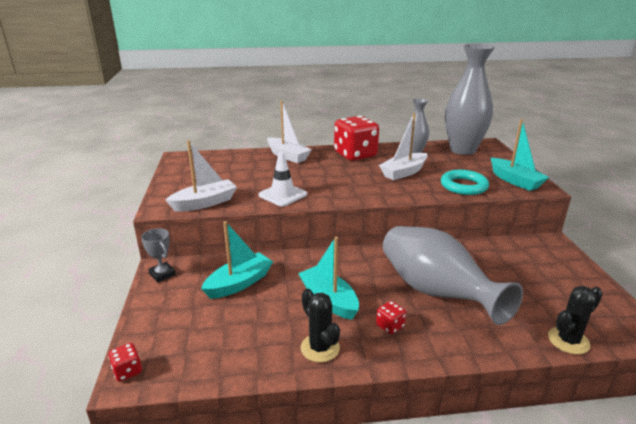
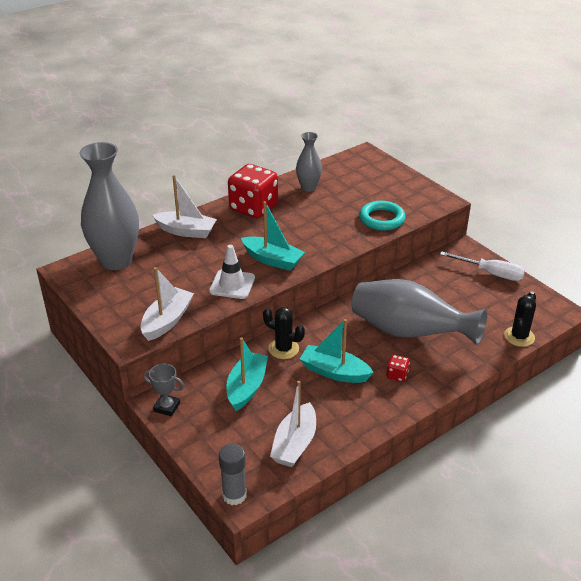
camera: 30 degrees left, 10 degrees up
(127, 371) = (234, 495): red dice -> grey glue stick
(320, 348) = (361, 414): black cactus -> black cactus (283, 349)
(403, 172) = (318, 218): white boat -> white boat (295, 444)
(462, 150) = (349, 169): grey vase -> grey vase (116, 261)
(515, 181) = (419, 198): turquoise boat -> turquoise boat (272, 260)
(569, 270) = (490, 273): none -> white screwdriver

